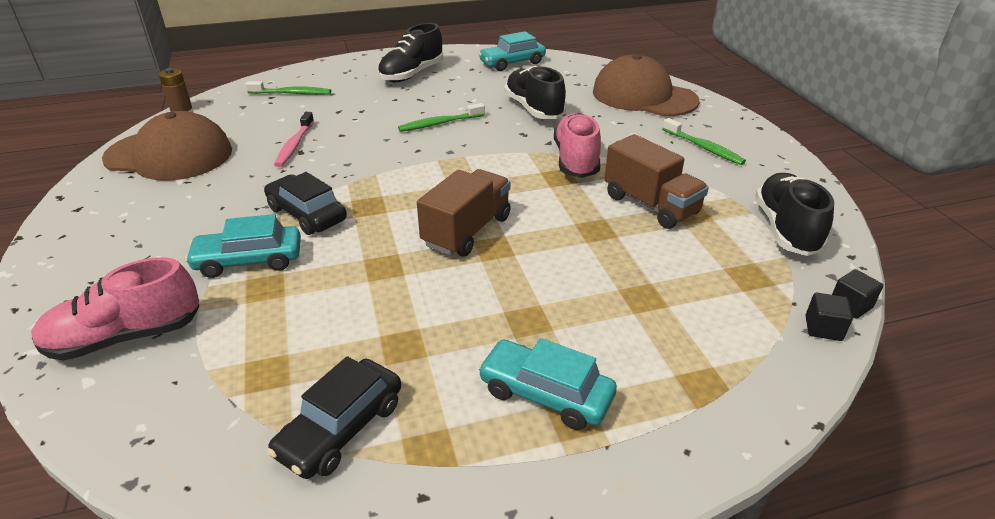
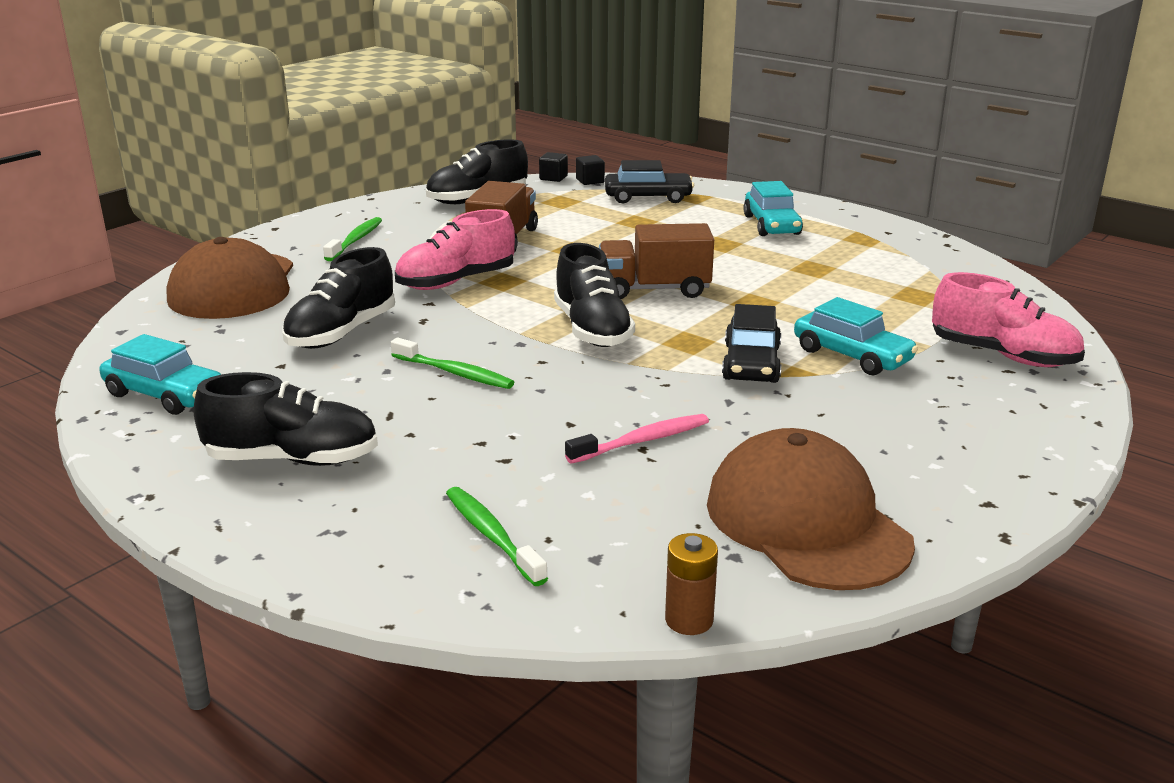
camera: 125 degrees left, 10 degrees down
(341, 428) = (898, 261): black car -> black car (648, 197)
(435, 180) = (592, 330): none -> black shoe

